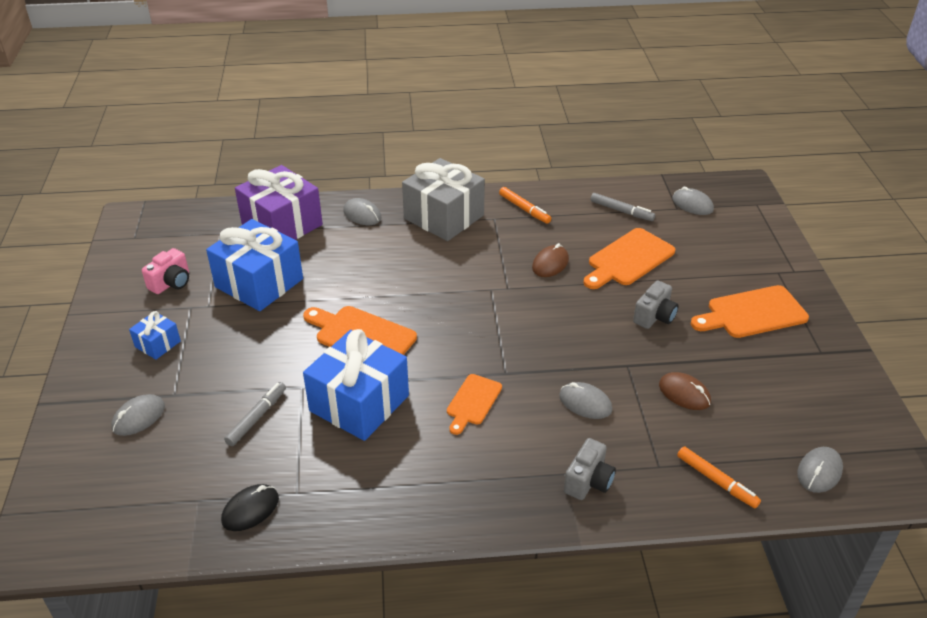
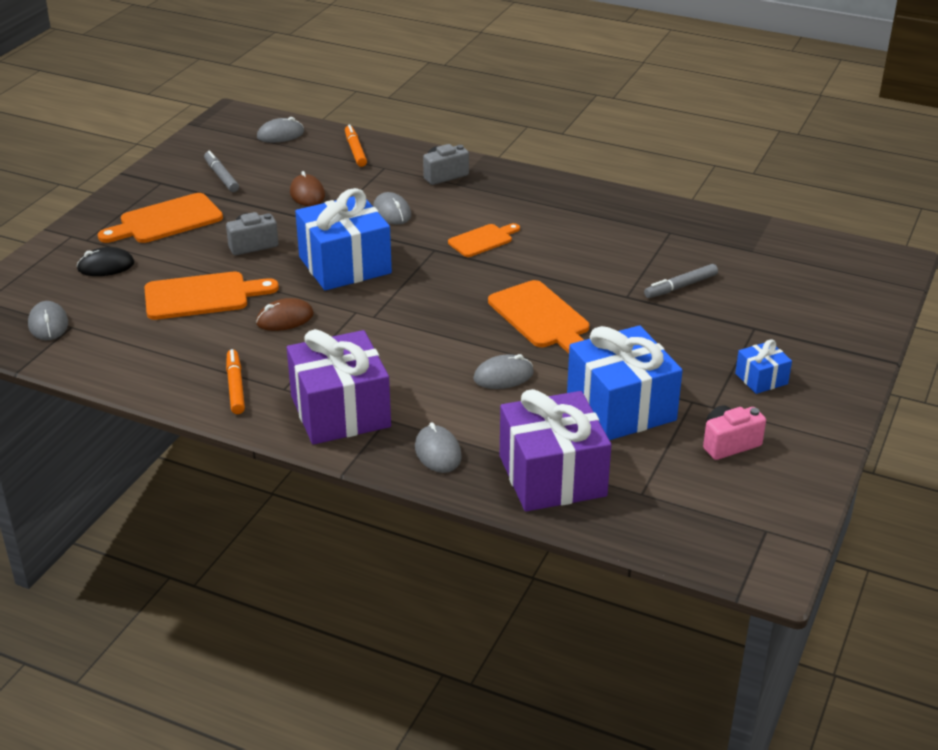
camera: 150 degrees left, 5 degrees down
(138, 417) = (793, 320): grey mouse -> grey mouse (503, 376)
(250, 509) = (711, 233): black mouse -> black mouse (106, 266)
(359, 403) = (582, 269): blue gift -> blue gift (345, 265)
(444, 217) = (340, 411): grey gift -> purple gift
(621, 211) = (133, 344): grey marker -> grey marker (221, 176)
(752, 313) = (166, 220): orange cutting board -> orange cutting board turned 135 degrees clockwise

